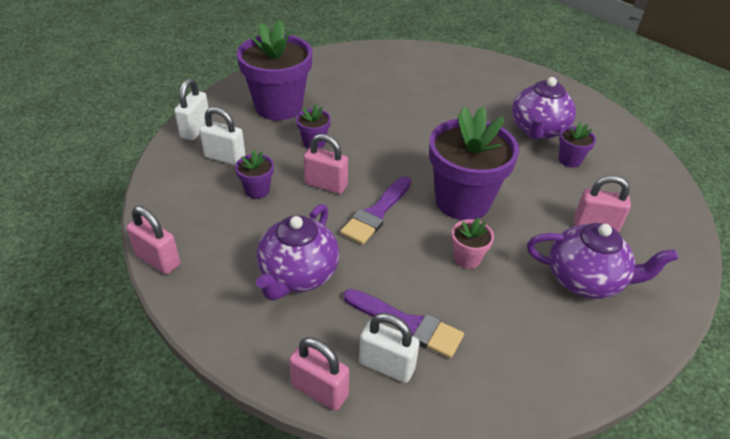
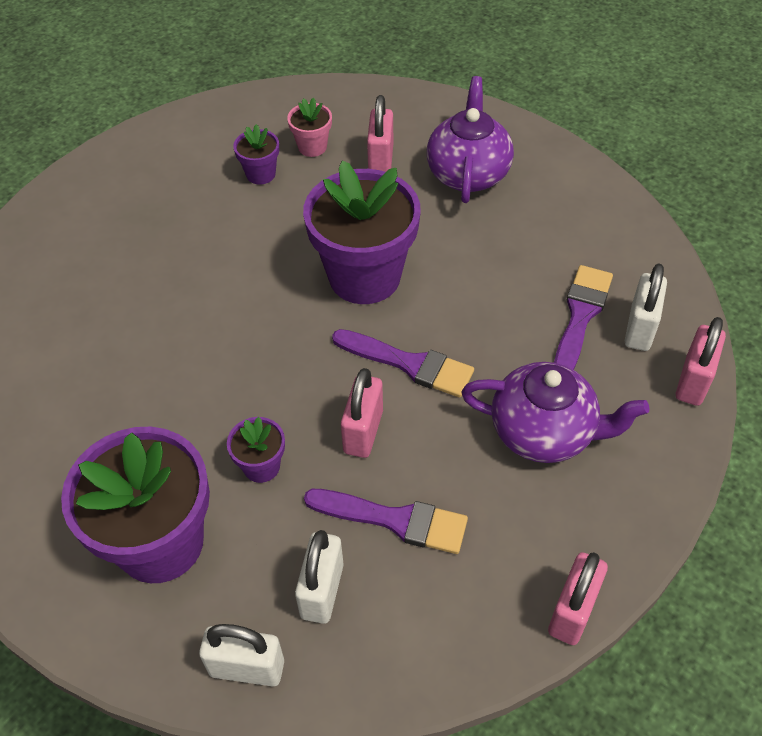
camera: 95 degrees left, 10 degrees up
(257, 190) = (394, 520): purple flower pot -> purple brush
(467, 258) = (465, 269): pink flower pot -> pink flower pot (312, 147)
(538, 130) = (197, 201): purple teapot -> none

